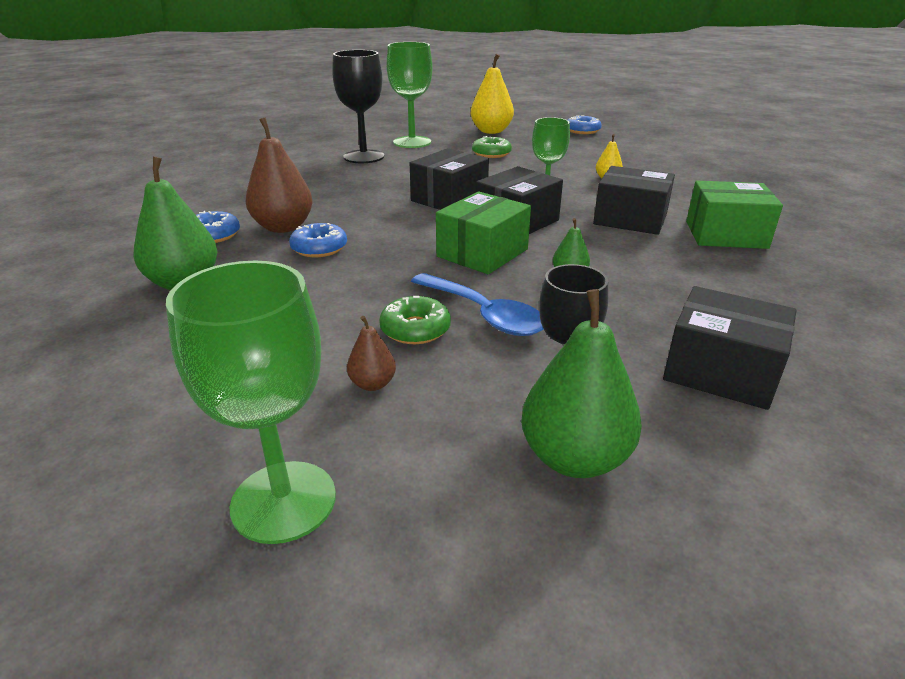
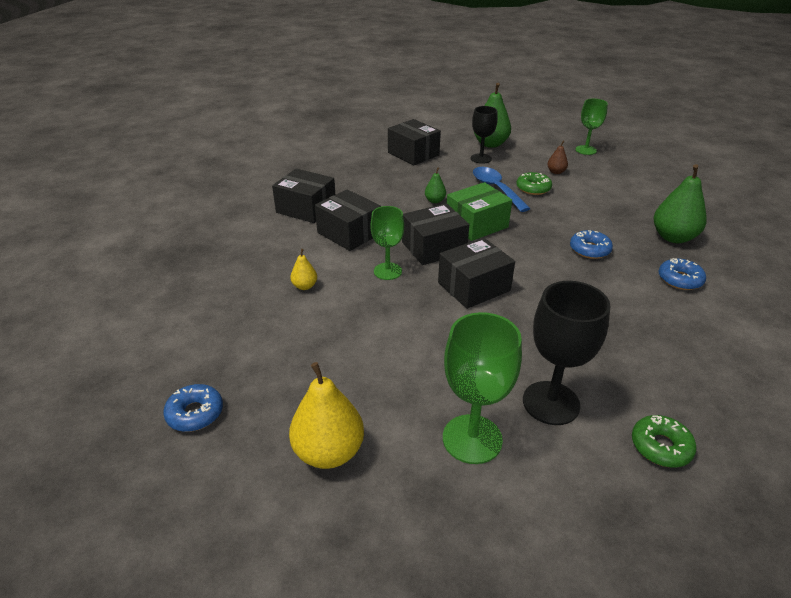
camera: 160 degrees left, 5 degrees up
(283, 227) = (623, 278): brown pear -> none
(283, 501) = (586, 150): green goblet -> green goblet, size x0.65
(491, 154) = (380, 369): green donut -> green donut (660, 446)
(725, 234) = (306, 208): green box -> black box

